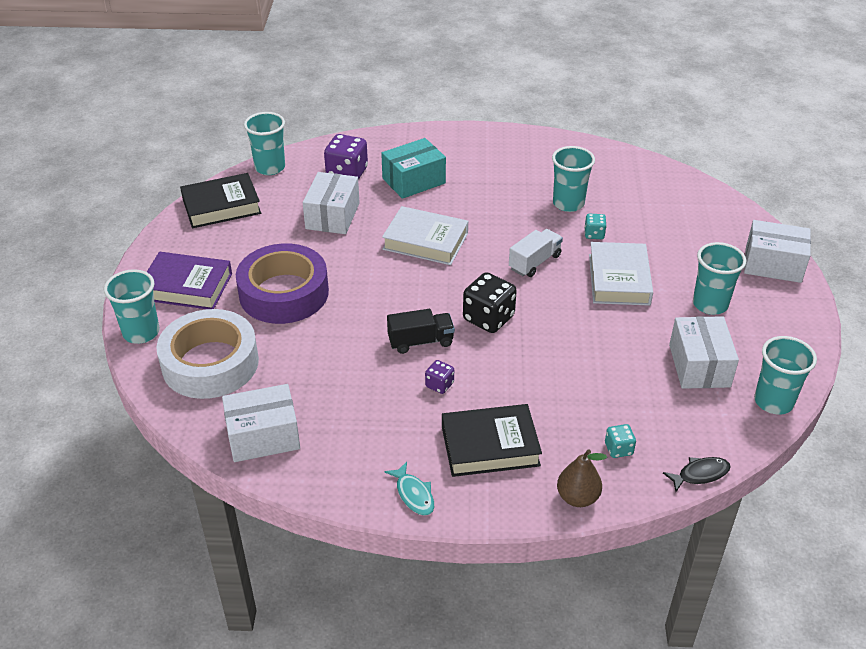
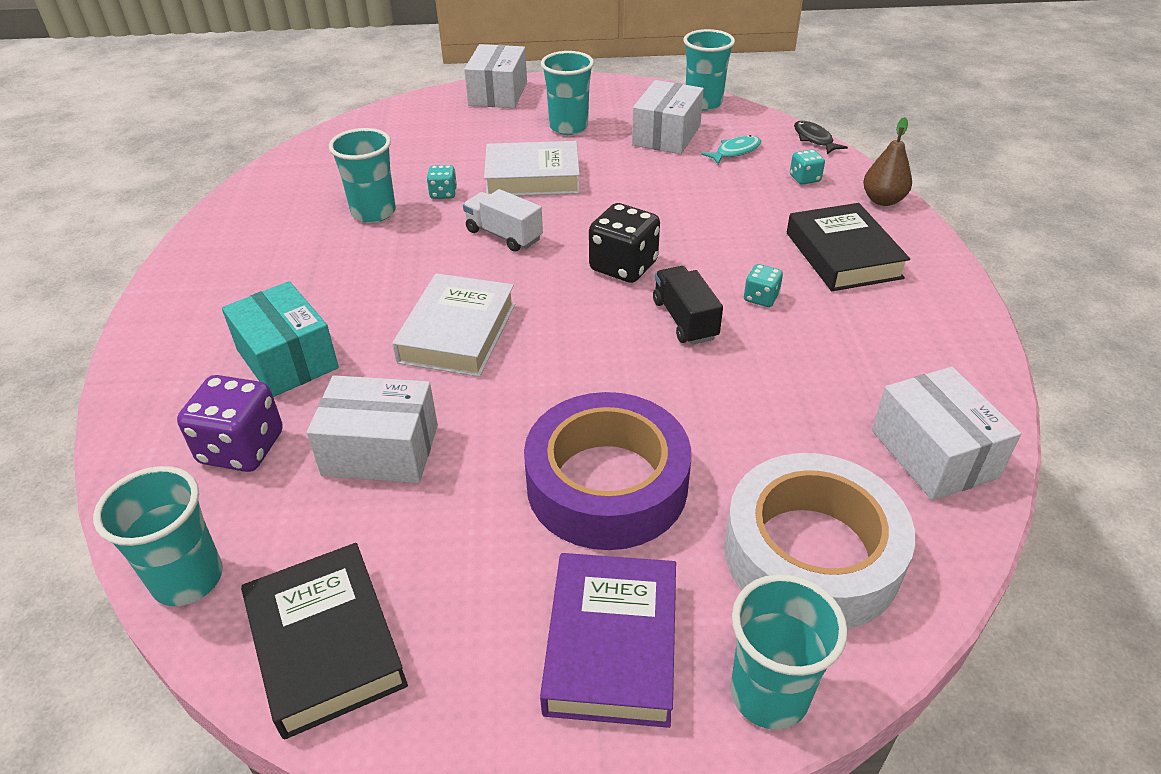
camera: 95 degrees left, 0 degrees up
(413, 494) = (947, 304): turquoise fish -> turquoise fish (735, 152)
(439, 385) = (761, 298): purple dice -> turquoise dice
(699, 366) = (666, 135): white box -> white box turned 60 degrees counterclockwise

